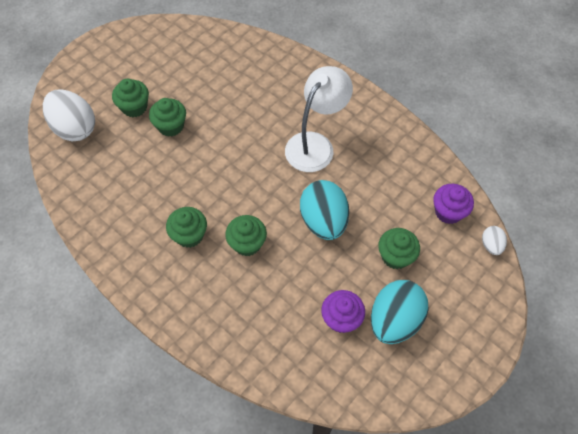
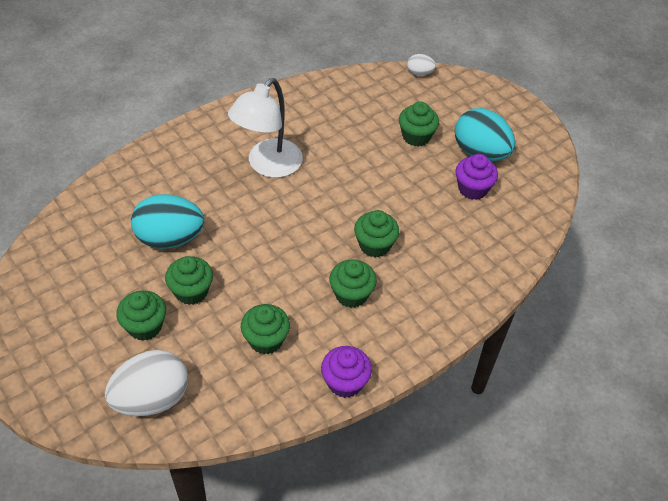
camera: 80 degrees left, 10 degrees down
(134, 184) = (266, 340): none -> green cupcake
(315, 144) = (268, 166): white lamp -> white lamp turned 105 degrees counterclockwise
(323, 221) = (364, 179): turquoise egg -> turquoise egg (170, 238)
(448, 212) = (378, 90): purple cupcake -> purple cupcake (345, 382)

